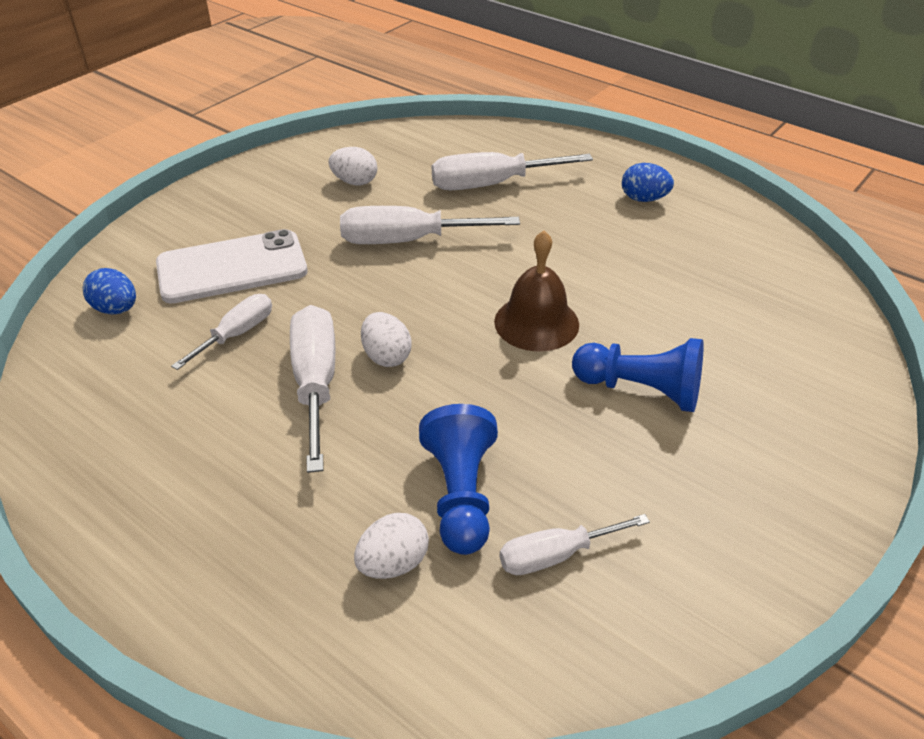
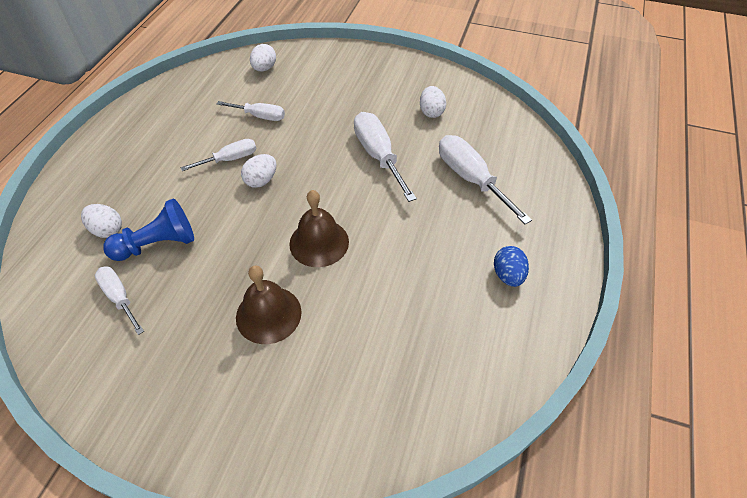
camera: 70 degrees right, 10 degrees up
(116, 309) = (264, 68): blue egg -> white egg
(232, 267) = (316, 93): white phone -> none
(316, 383) = (230, 159): white screwdriver -> white screwdriver, size x0.61
(640, 390) = (268, 314): blue pawn -> brown bell

